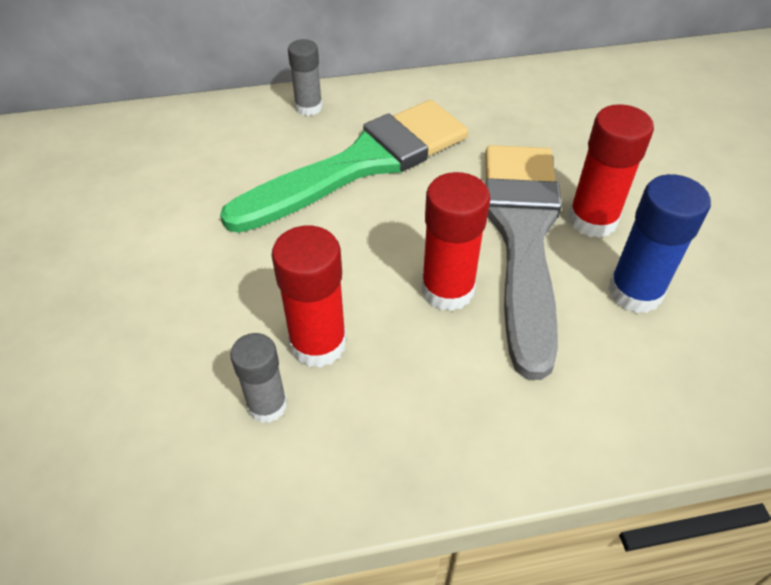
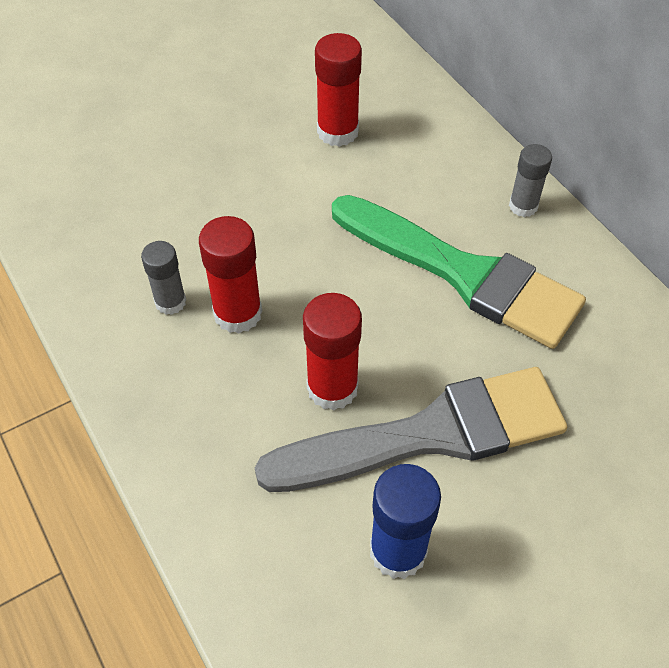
camera: 70 degrees right, 5 degrees up
(592, 220) = (486, 495): red glue stick -> red glue stick (337, 131)

